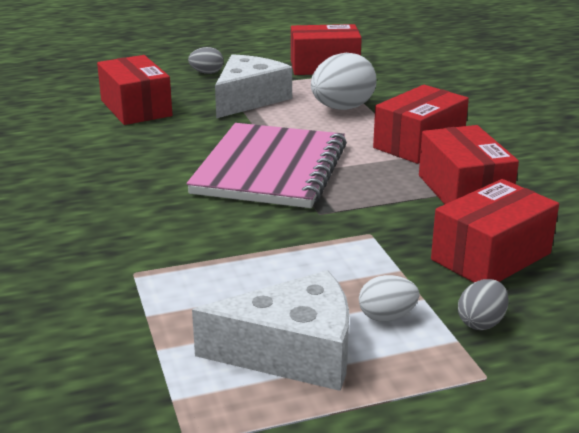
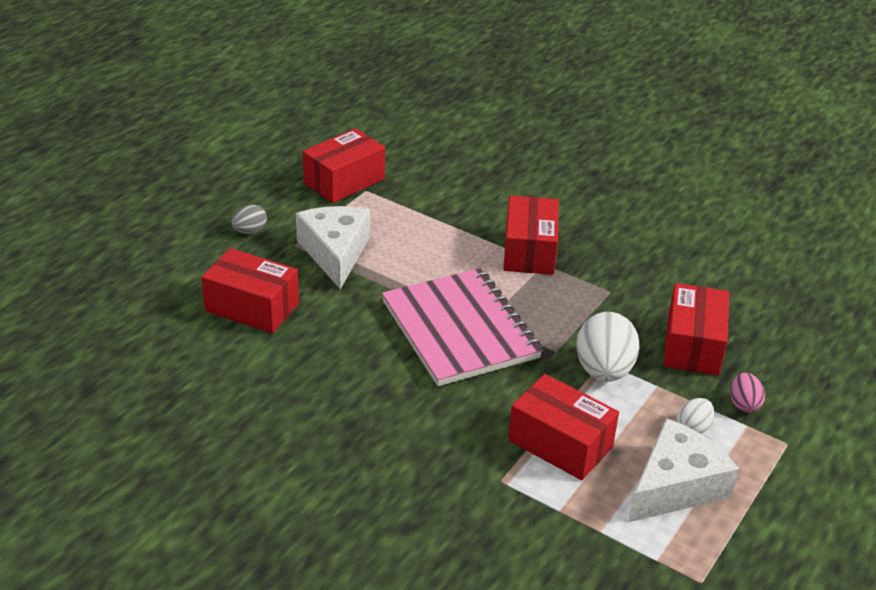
camera: 40 degrees left, 10 degrees up
(342, 108) = (425, 232): white egg -> white egg (603, 371)
(463, 191) = (613, 290): red box -> red box (560, 443)
(481, 322) = (744, 404): grey egg -> pink egg

